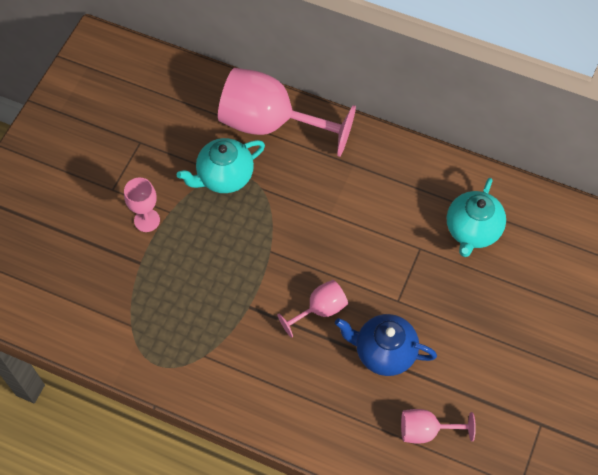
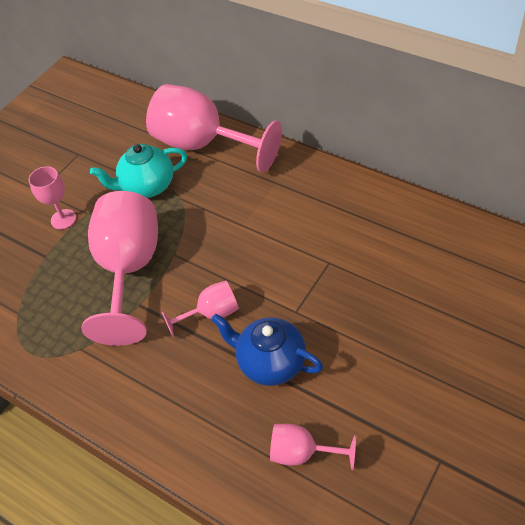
camera: 15 degrees right, 10 degrees down
(230, 271) = (129, 270): none -> pink goblet
(472, 231) = (388, 249): turquoise teapot -> none

